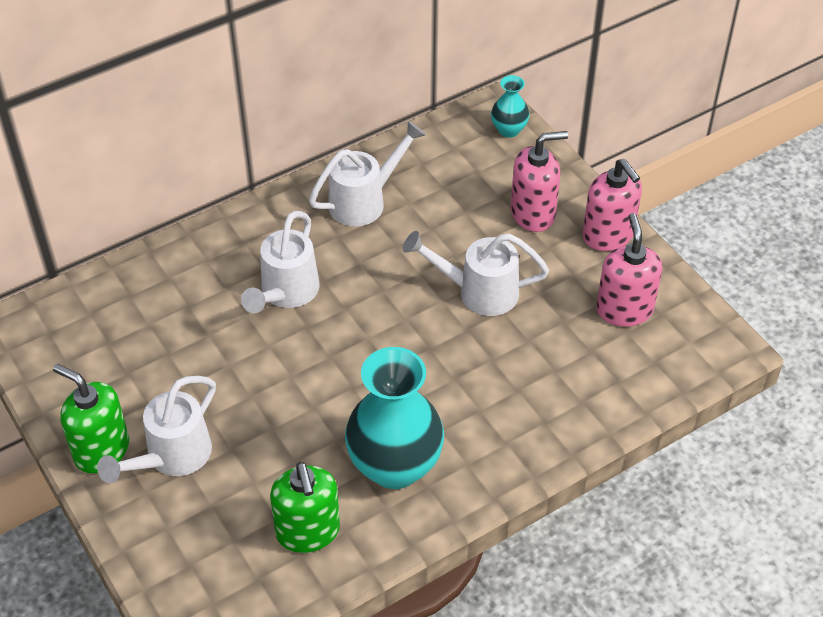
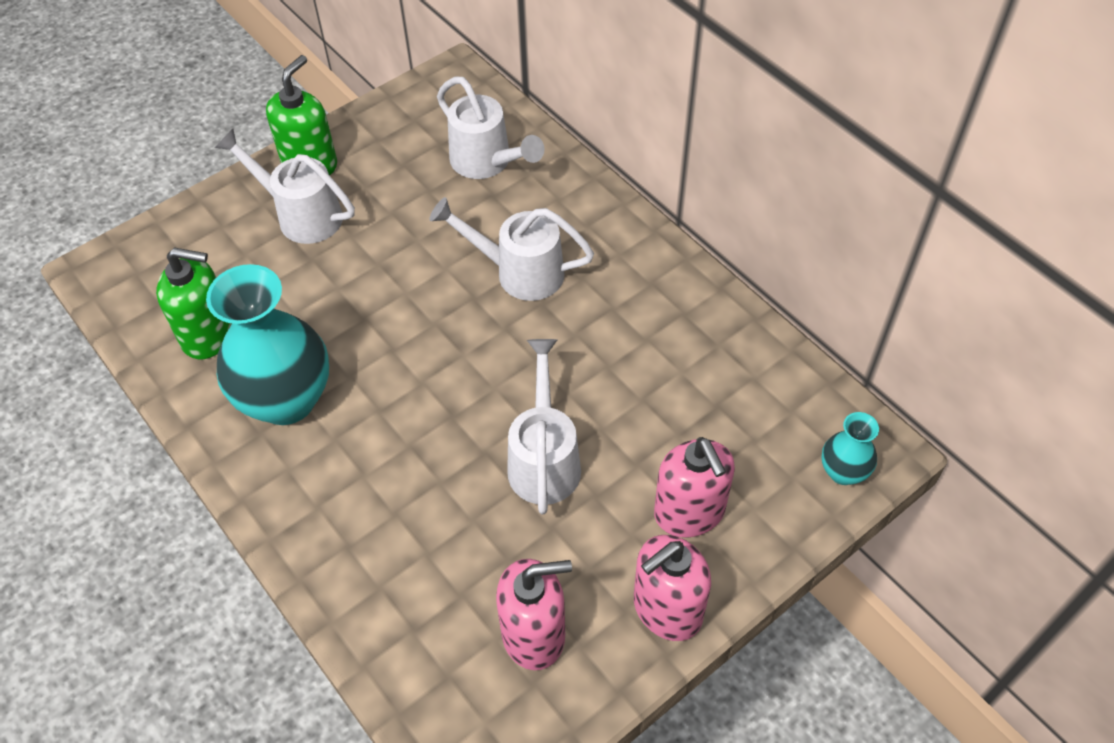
camera: 85 degrees right, 5 degrees up
(308, 532) = (209, 334): green soap dispenser -> green soap dispenser turned 150 degrees counterclockwise
(364, 201) = (674, 326): white watering can -> white watering can (487, 162)

